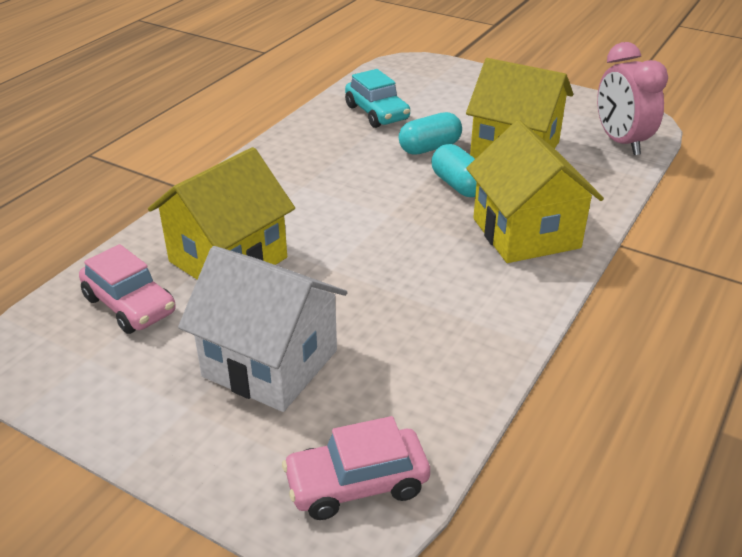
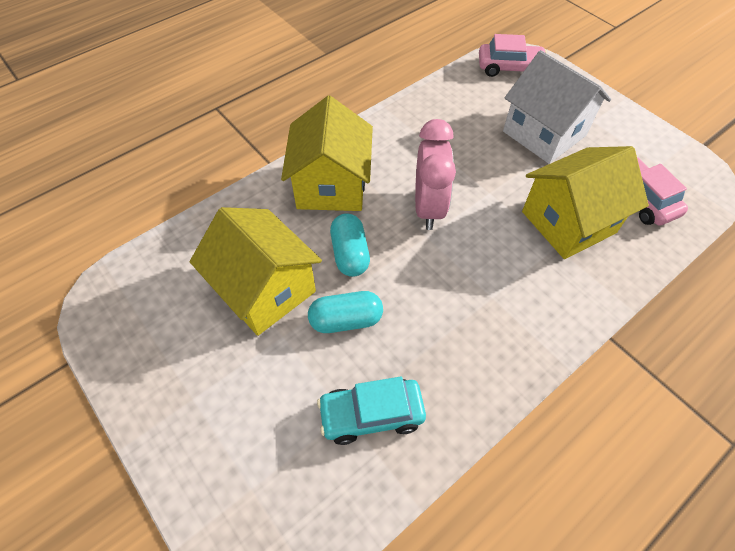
camera: 160 degrees left, 20 degrees up
(377, 113) = (371, 414): turquoise car -> turquoise car turned 90 degrees counterclockwise
(621, 142) = (158, 269): pink clock -> pink clock (428, 207)

